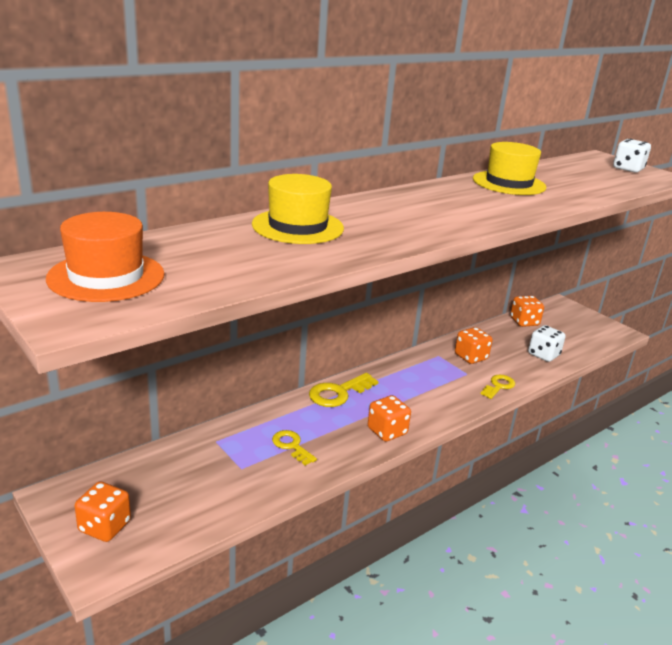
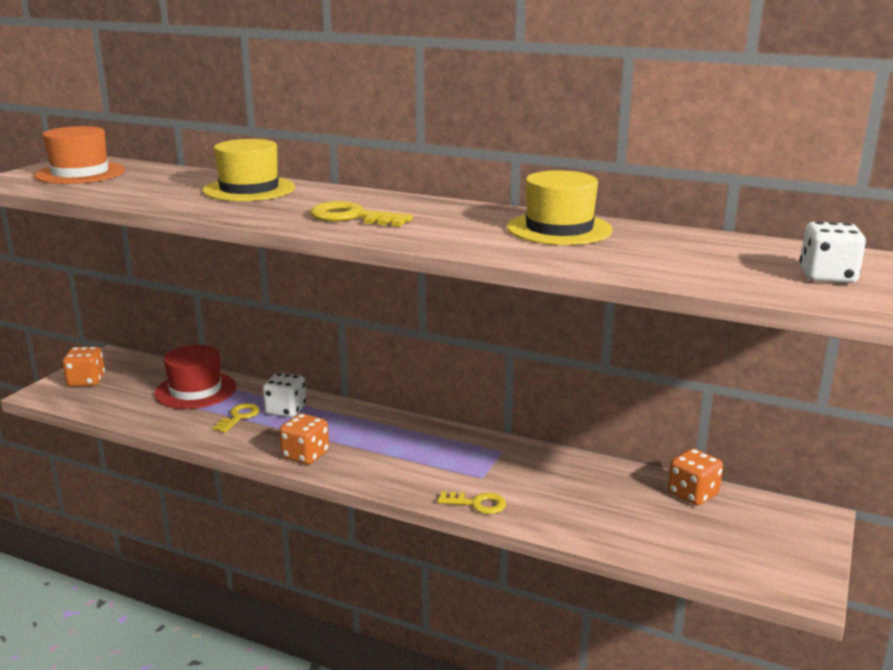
camera: 65 degrees right, 5 degrees down
(211, 457) = (195, 390): none -> red hat
(338, 393) = (352, 415): yellow key -> yellow key (352, 217)
(471, 357) = (528, 472): orange dice -> none
(543, 355) = (611, 525): white dice -> white dice (285, 410)

